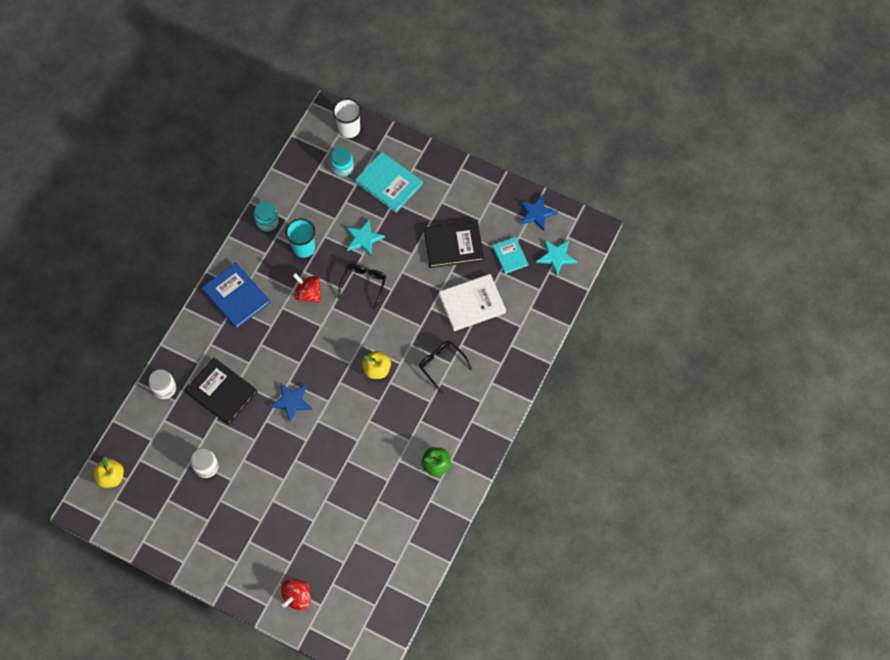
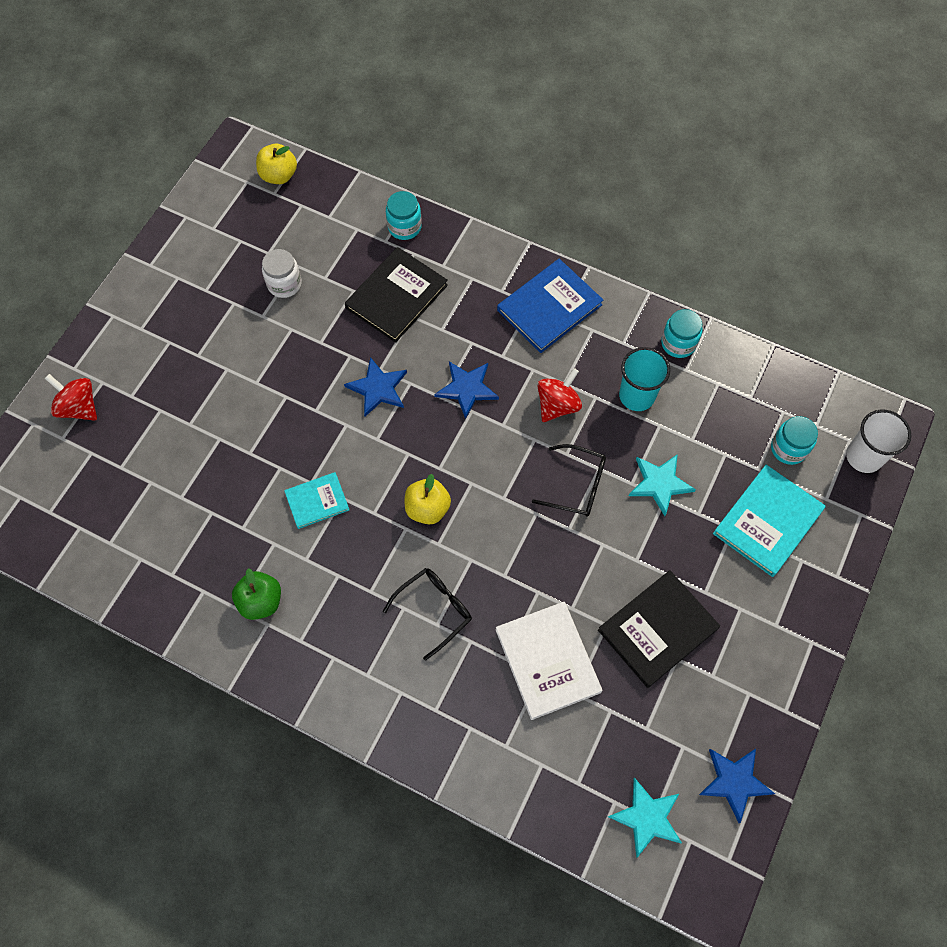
camera: 90 degrees right, 0 degrees up
(164, 388) = (404, 227): white jar -> turquoise jar
(294, 347) = (467, 388): none -> blue star
(453, 245) = (657, 629): black book -> black book turned 60 degrees clockwise
(510, 256) = (643, 729): turquoise book -> turquoise book (317, 501)

